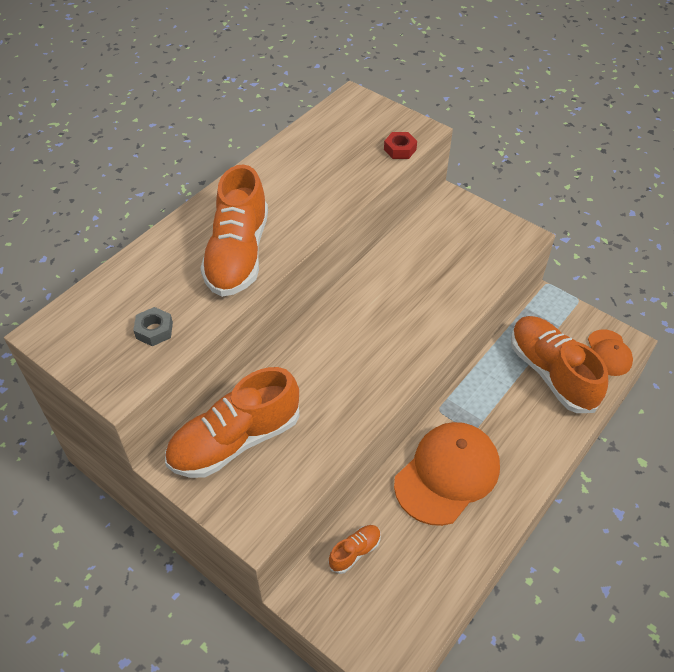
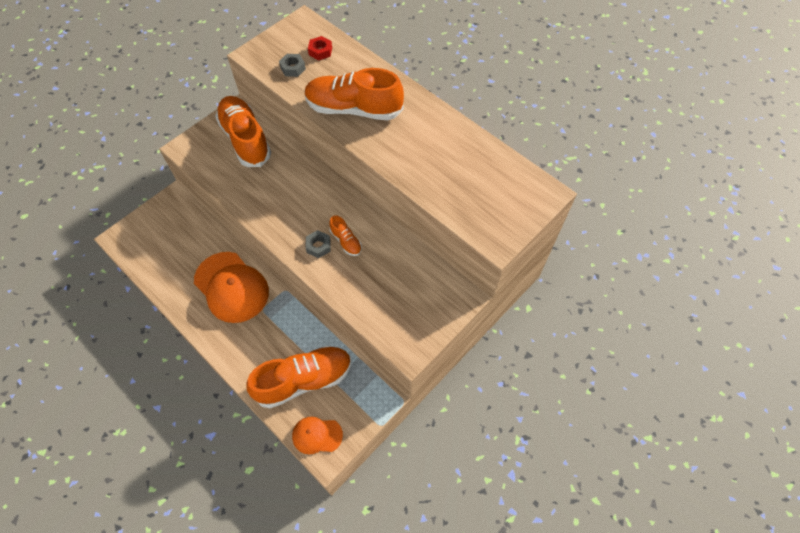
camera: 95 degrees right, 10 degrees up
(355, 552) = (192, 227): orange shoe -> orange shoe (346, 241)
(400, 149) = (469, 222): red nut -> red nut (320, 51)
(411, 327) = (318, 246): none -> grey nut

